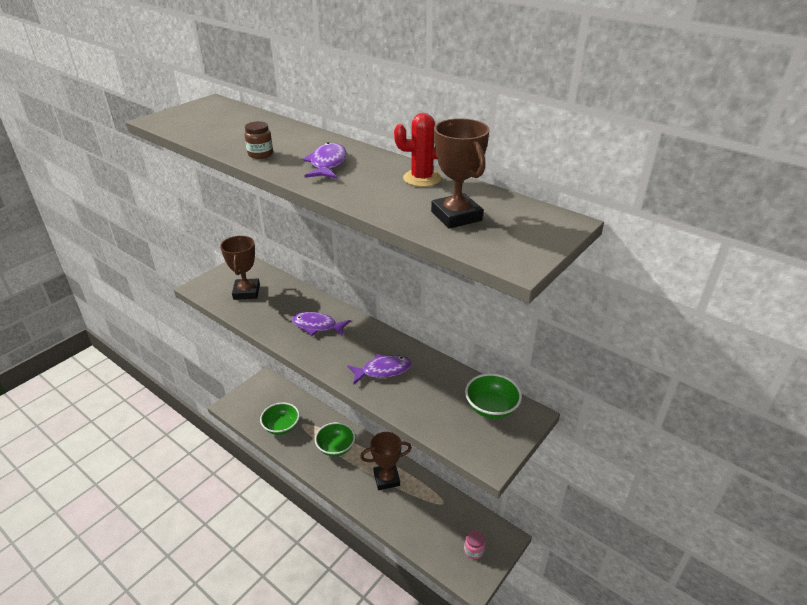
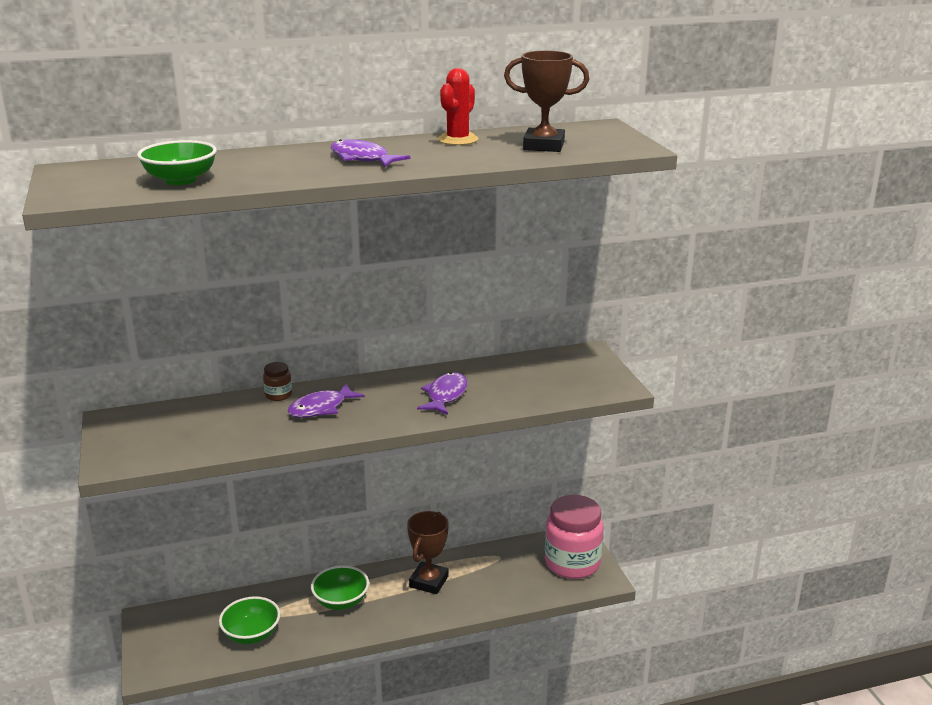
camera: 55 degrees left, 10 degrees down
(246, 292) = (181, 433): brown trophy -> none
(260, 154) = (283, 175): brown jar -> brown jar (278, 395)
(473, 551) = (572, 563): pink jar -> pink jar, size x2.39
(491, 408) = (561, 364): green bowl -> green bowl (180, 180)

